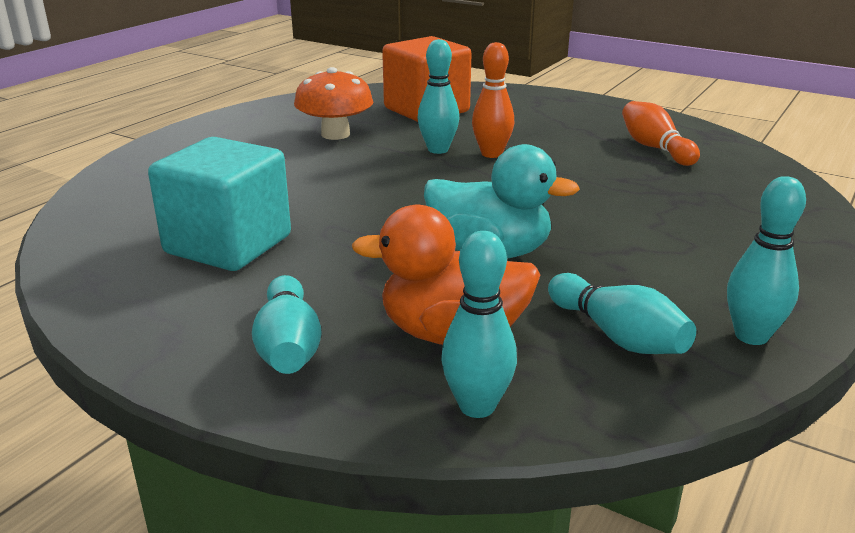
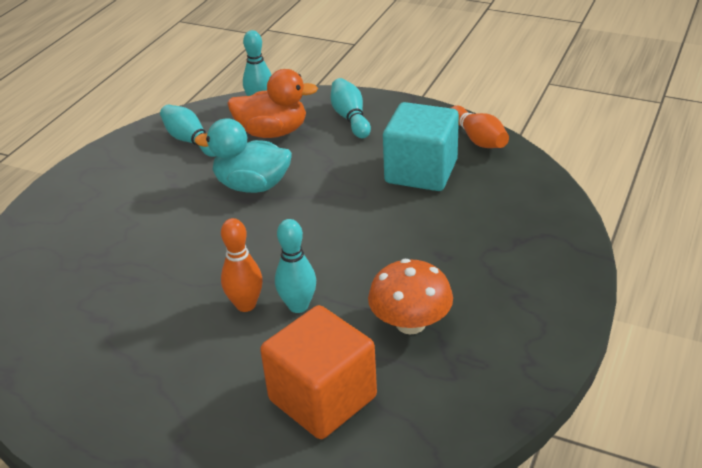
camera: 175 degrees right, 10 degrees up
(655, 148) = (80, 337): orange bowling pin -> orange bowling pin (477, 139)
(751, 336) = (124, 148): turquoise bowling pin -> none

